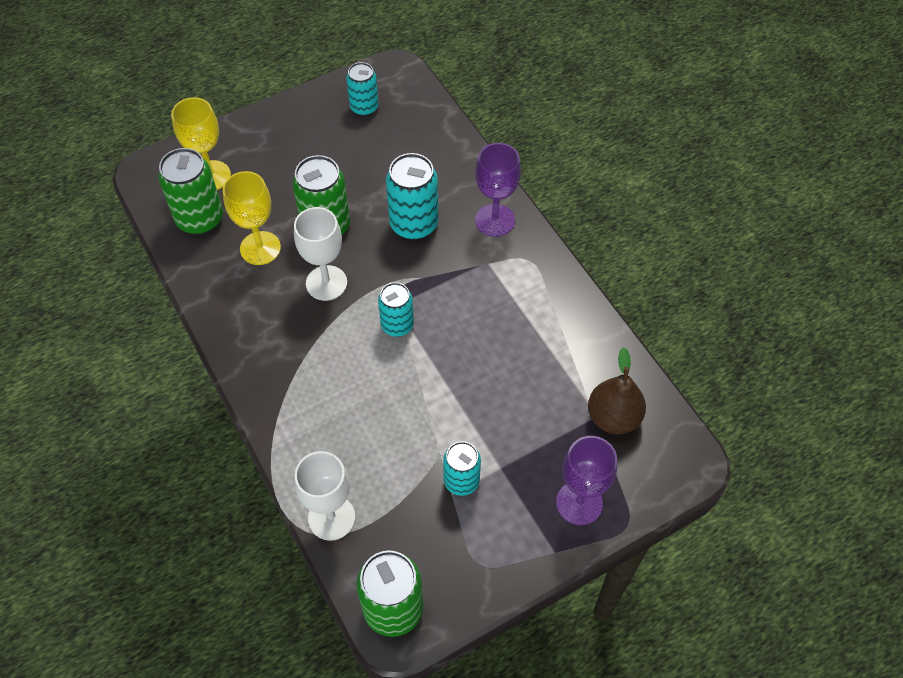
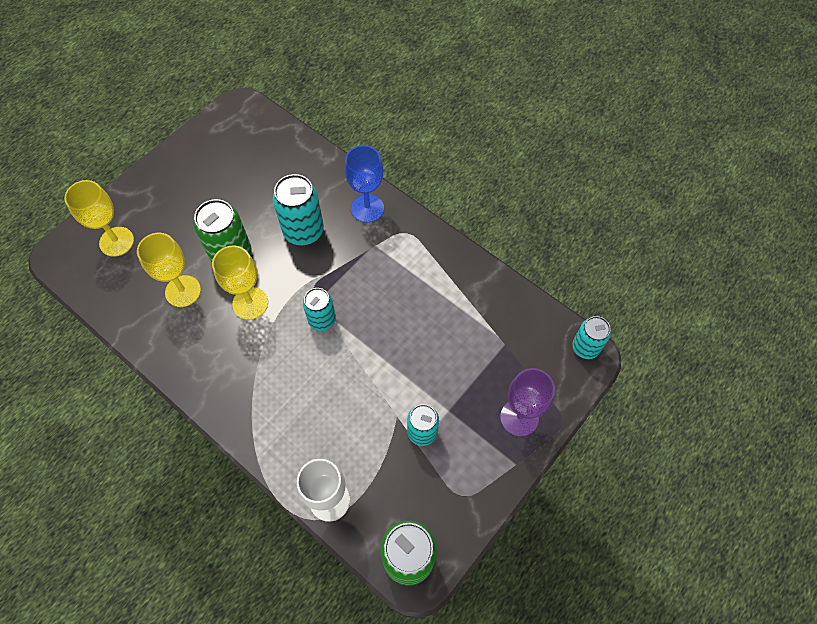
camera: 20 degrees left, 5 degrees up
(200, 219) = (121, 282): green can -> none
(326, 283) = (250, 303): white goblet -> yellow goblet
(364, 107) = (225, 145): turquoise can -> turquoise can (585, 348)
(495, 220) = (367, 208): purple goblet -> blue goblet
(613, 417) = (519, 339): brown pear -> none

